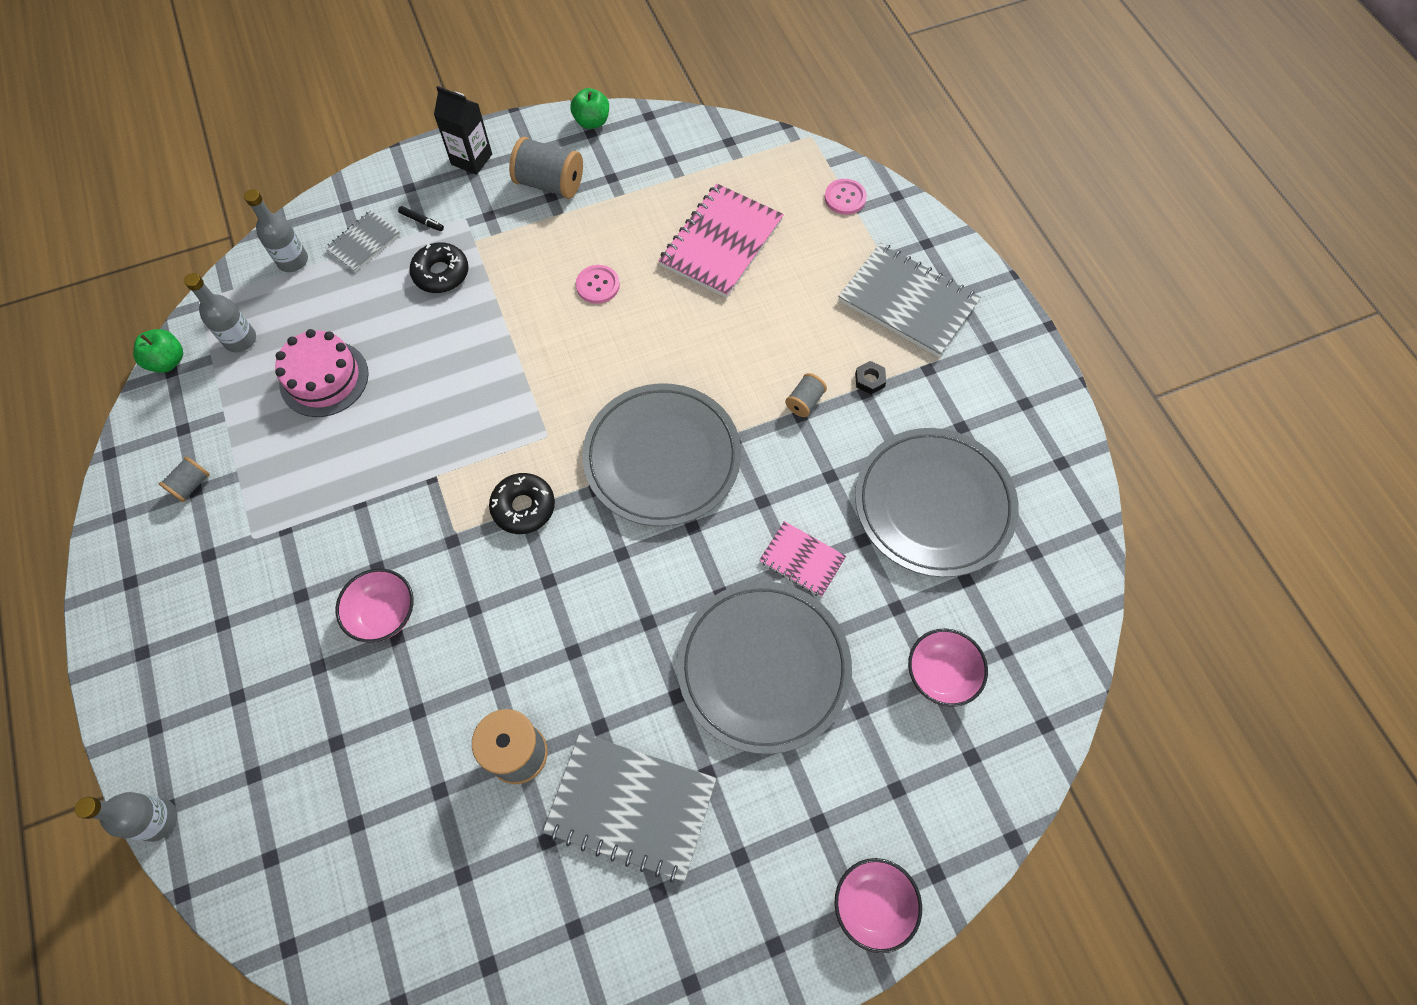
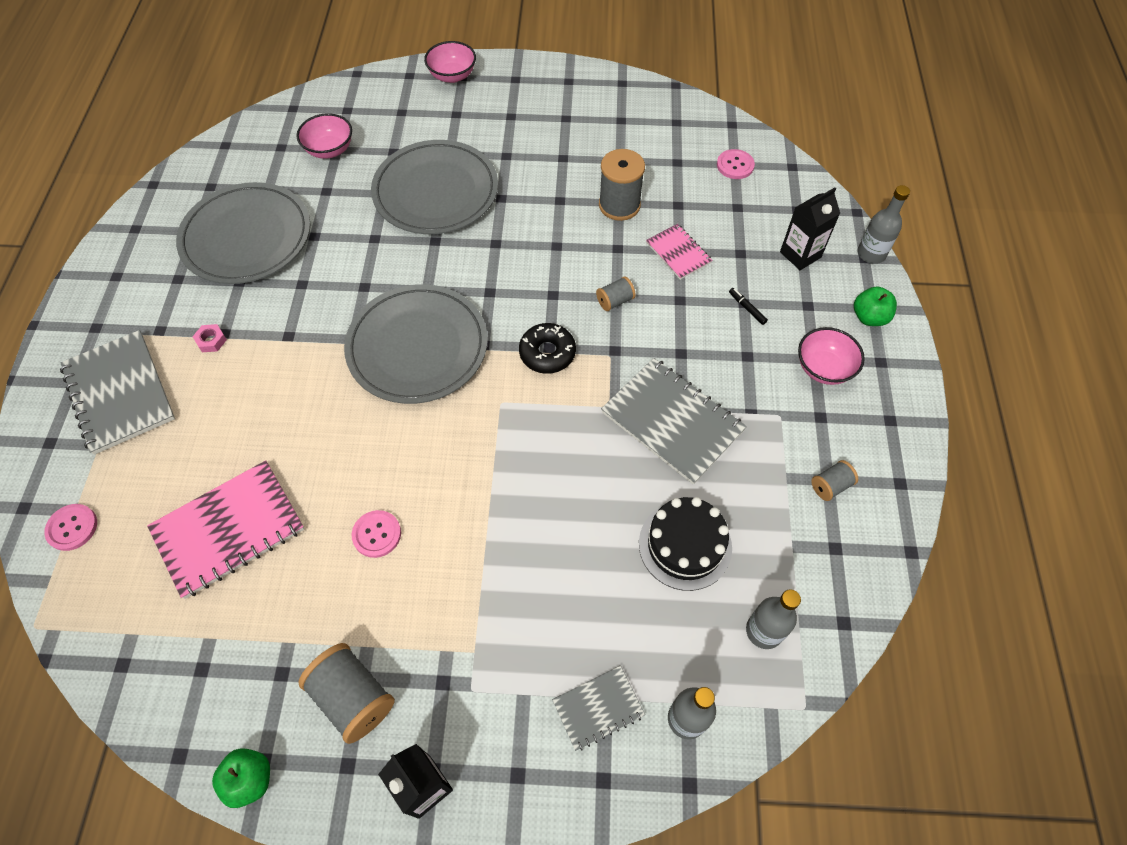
camera: 155 degrees left, 5 degrees down
(168, 361) = (846, 637): green apple -> green apple (869, 317)
(256, 775) = (800, 254): none -> black carton
(324, 378) = (685, 545): pink cake -> black cake
(375, 909) = (735, 165): none -> pink button
(384, 614) = (684, 319): pink bowl -> pink bowl (823, 368)
(422, 221) = (521, 709): black marker -> black marker (747, 308)
(441, 273) = (527, 622): black donut -> none
(631, 806) = (561, 157): grey notebook -> grey notebook (672, 422)
(802, 560) = (365, 240): pink notebook -> pink notebook (678, 253)
(804, 402) = (276, 345): grey spool -> grey spool (615, 301)
(869, 380) = (211, 341): black nut -> pink nut

